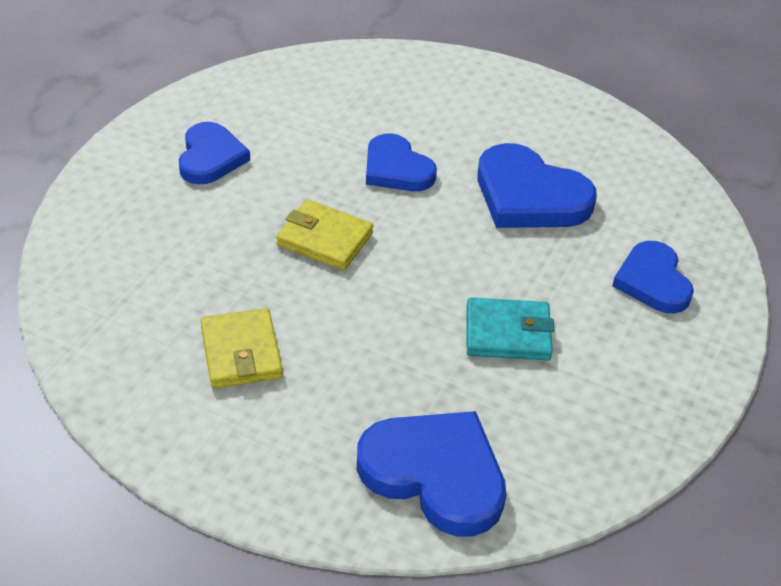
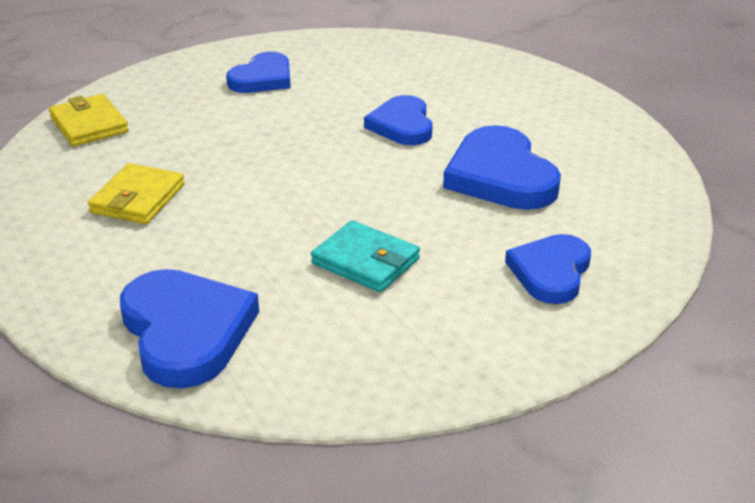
camera: 35 degrees right, 10 degrees down
(324, 239) = (288, 151): yellow wallet -> yellow wallet (89, 125)

